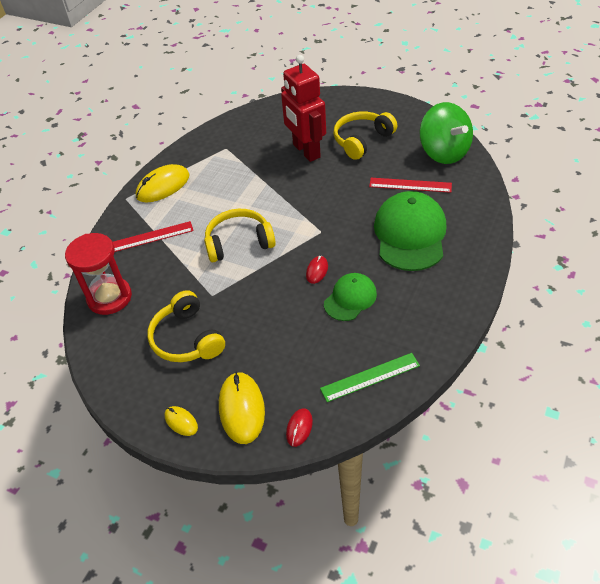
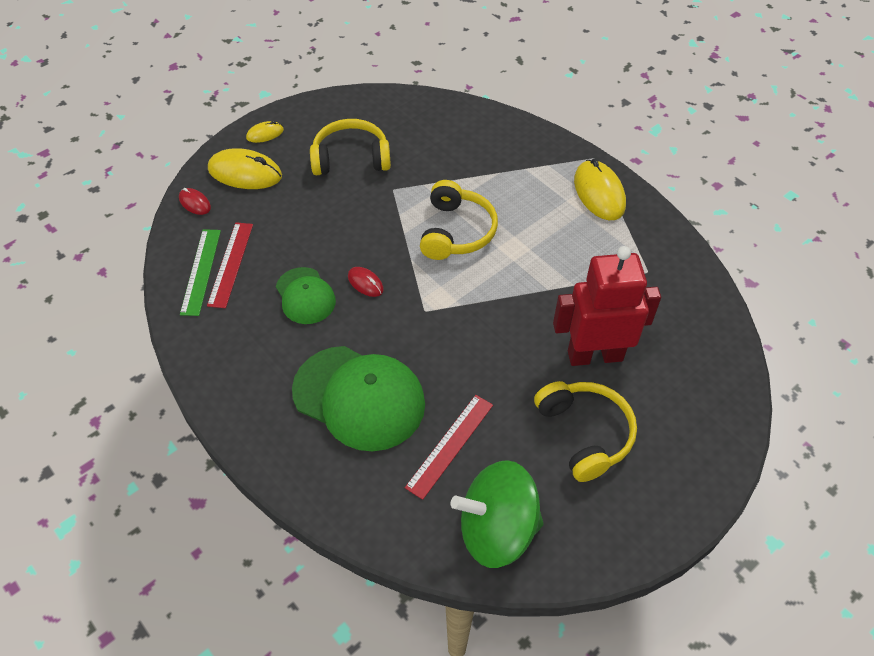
camera: 110 degrees right, 5 degrees up
(109, 297) = (443, 118): red hourglass -> none
(151, 237) = (513, 164): red ruler -> red ruler (231, 264)

